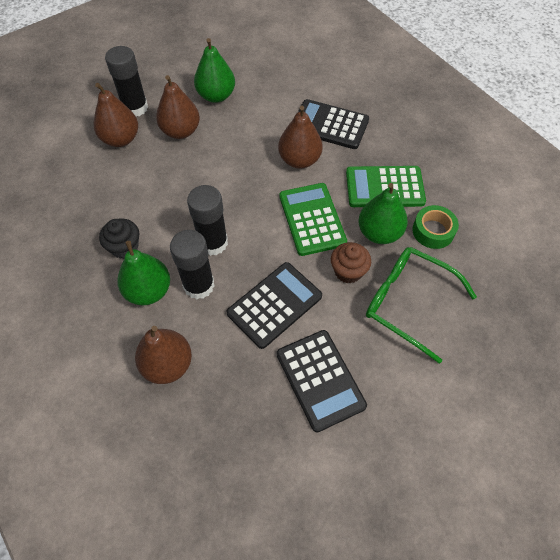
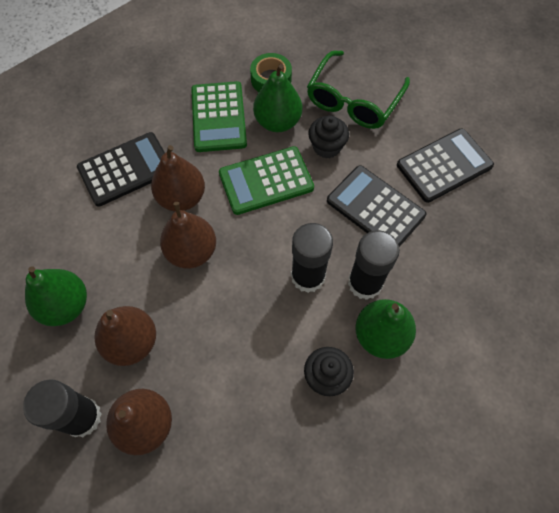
camera: 95 degrees left, 5 degrees up
(167, 365) = (461, 299): brown pear -> brown pear (192, 251)
(330, 125) = (126, 169): black calculator -> black calculator turned 135 degrees counterclockwise
(348, 271) = (326, 147): brown cupcake -> black cupcake

